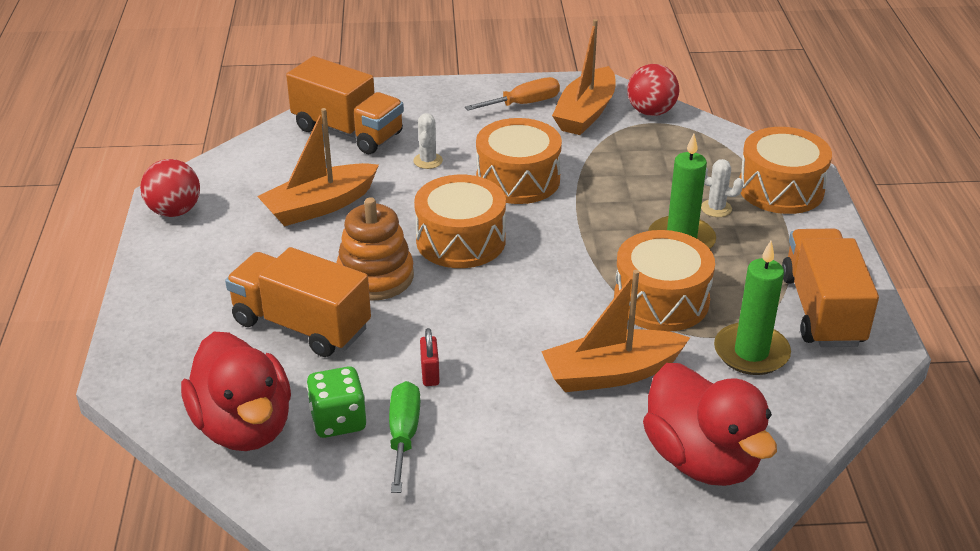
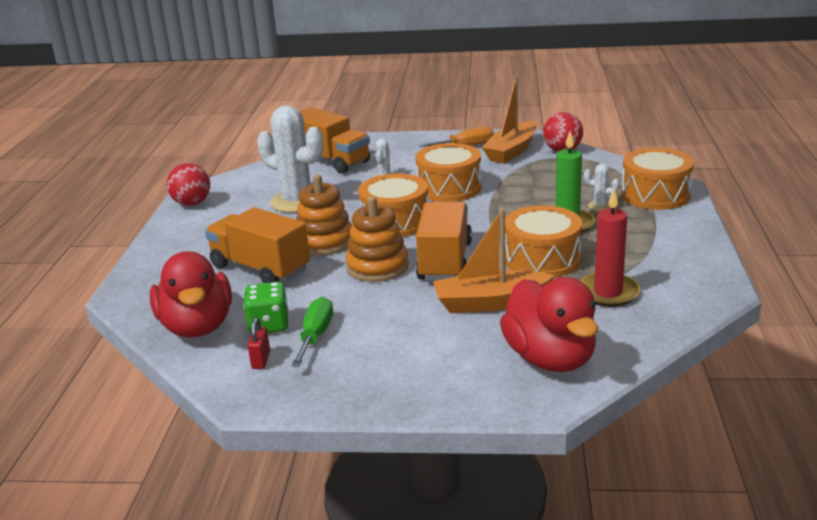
camera: 10 degrees right, 10 degrees down
(320, 206) = (297, 201): orange boat -> white cactus
(430, 374) = (347, 299): red padlock -> red padlock (261, 360)
(455, 318) = (377, 267): none -> orange stacking toy
(751, 352) = (608, 293): green candle -> red candle
(822, 310) = (673, 268): orange truck -> orange truck (445, 261)

